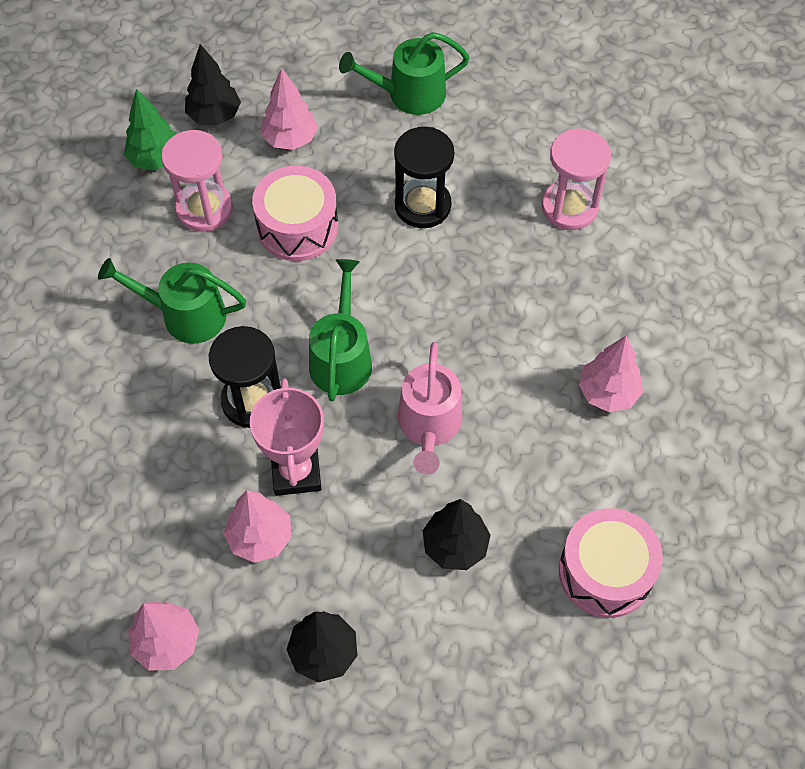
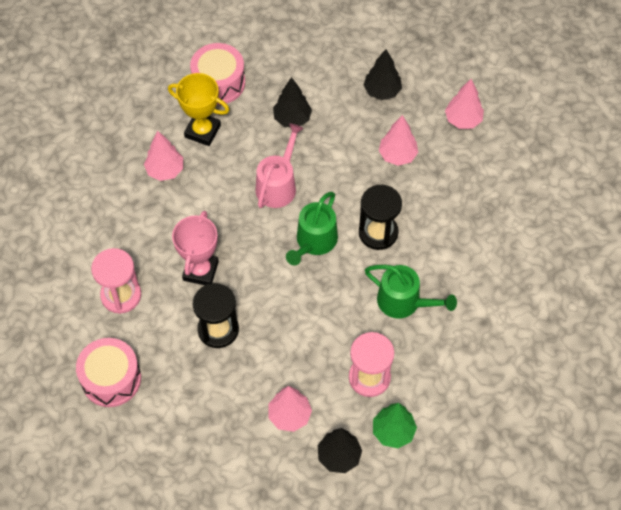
camera: 160 degrees left, 0 degrees up
(296, 472) = (365, 183): pink trophy -> pink trophy (200, 271)
(297, 227) = (309, 341): pink drum -> pink drum (111, 379)
(409, 94) = (186, 425): green watering can -> none
(586, 475) = (202, 131): none -> yellow trophy

